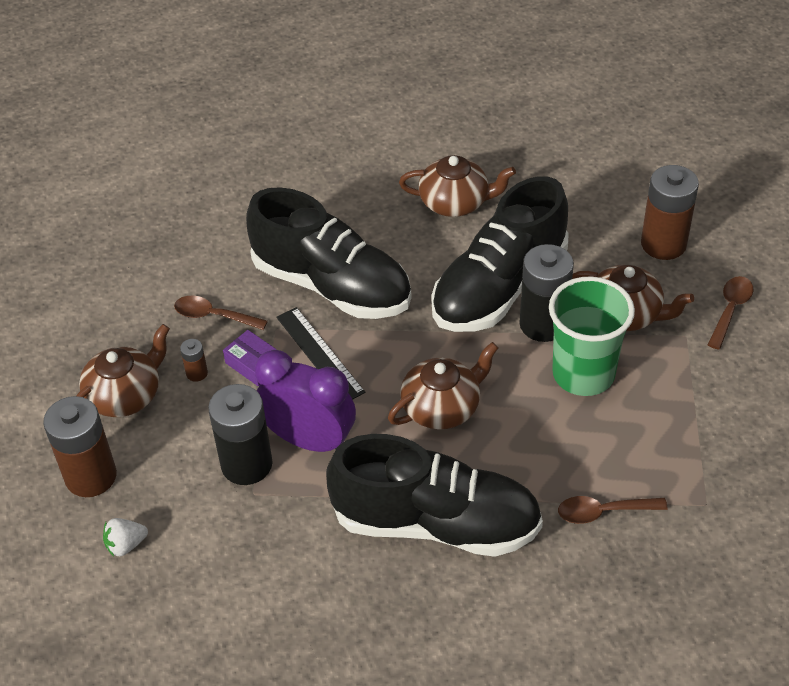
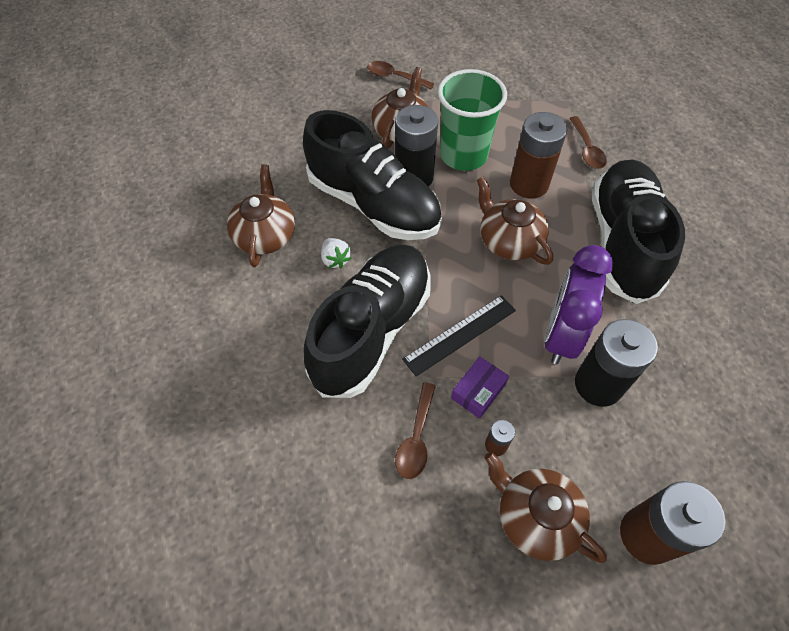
camera: 95 degrees left, 10 degrees up
(126, 545) = (715, 483): white strawberry -> white strawberry (335, 260)
(663, 244) = (327, 106): brown battery -> brown battery (529, 184)

